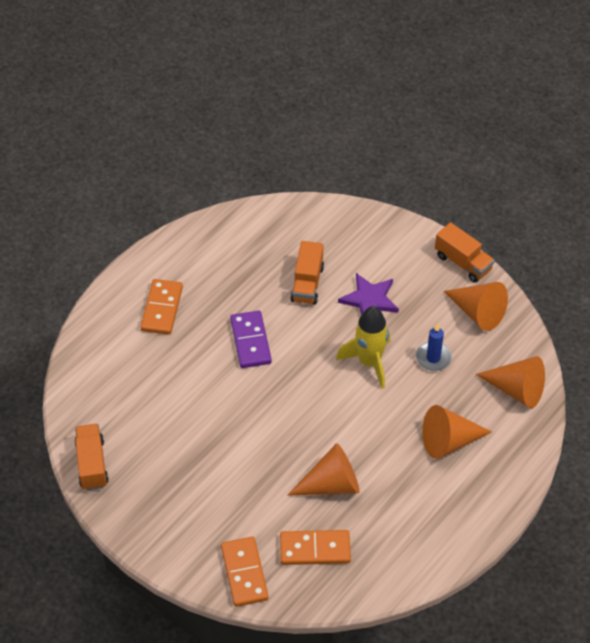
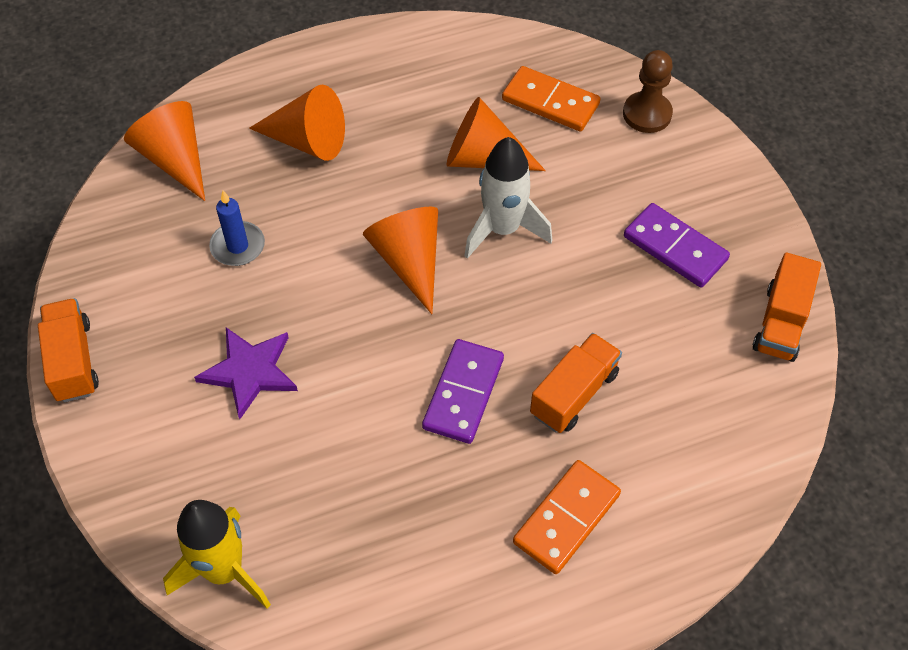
camera: 150 degrees left, 5 degrees up
(177, 482) = (675, 248): none -> purple domino
(244, 573) = (647, 114): orange domino -> brown pawn
(288, 443) = (503, 229): none -> white rocket
(307, 283) = (318, 445): orange truck -> orange truck (574, 394)
(369, 362) = (323, 281): yellow rocket -> yellow rocket (224, 571)
(478, 313) = (125, 277): orange cone -> orange cone (409, 261)

